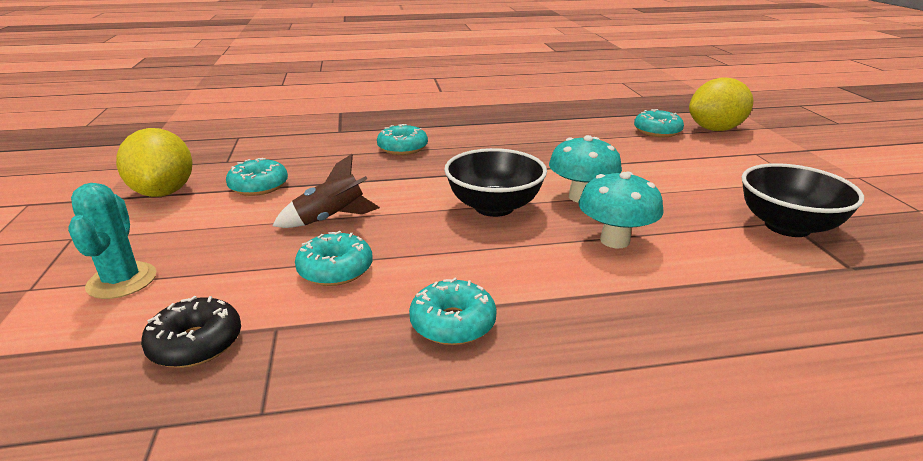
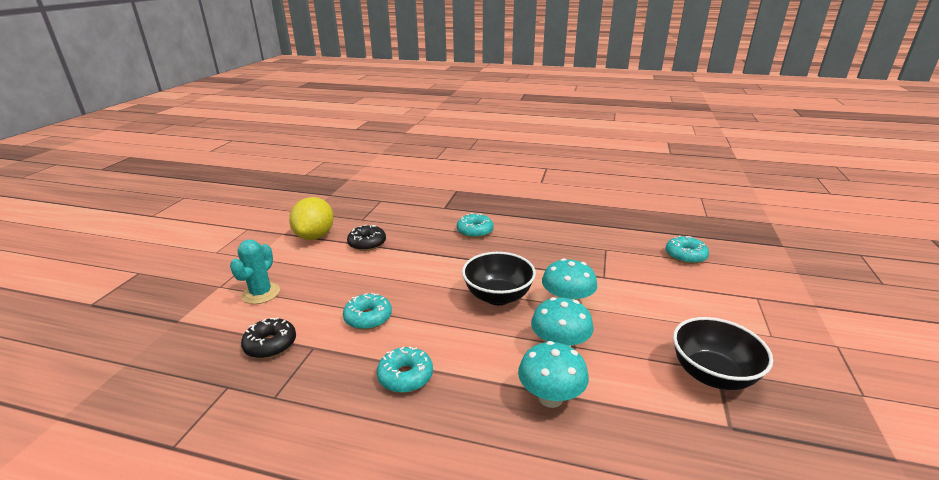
camera: 25 degrees right, 0 degrees up
(259, 186) = (367, 243): turquoise donut -> black donut
(330, 219) = (390, 279): brown rocket -> none
(655, 293) = (550, 398): none -> turquoise mushroom
(715, 129) = (742, 264): yellow lemon -> none

